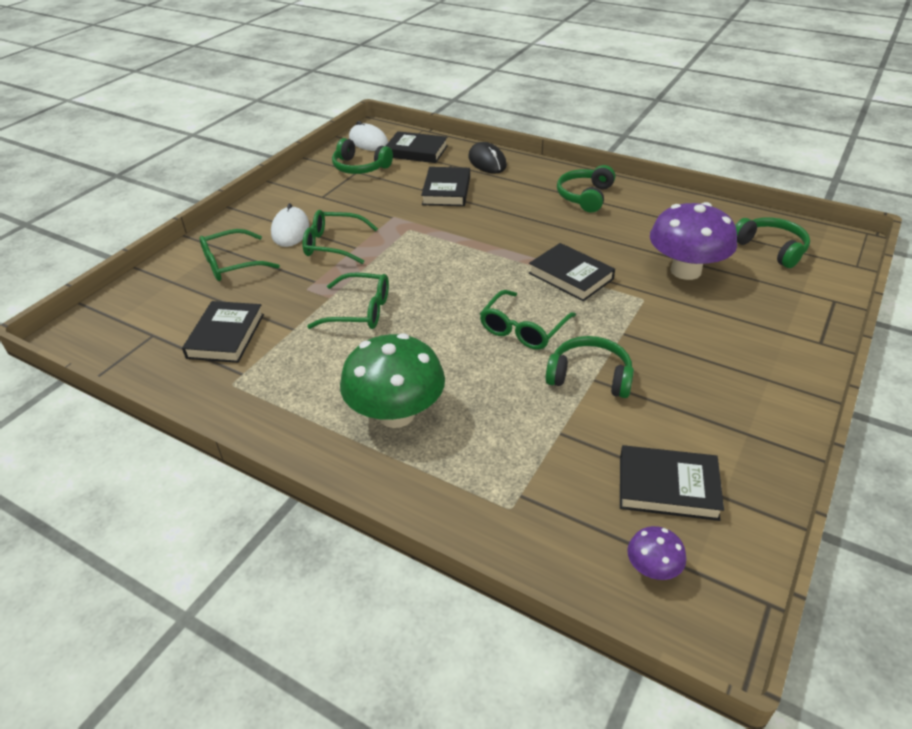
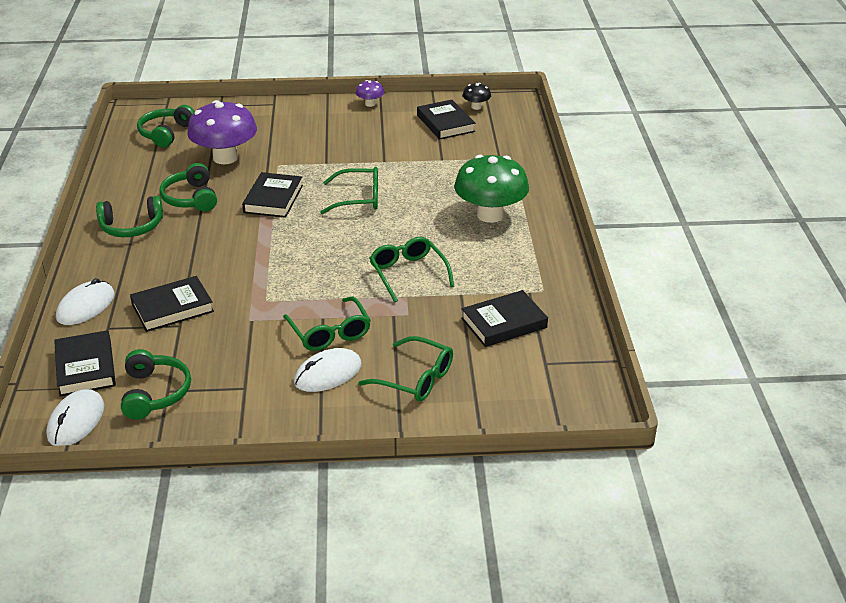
camera: 125 degrees left, 5 degrees down
(487, 161) = (86, 306): black mouse -> white mouse
(590, 377) = (383, 163): green headphones -> green headphones (191, 198)
(652, 568) = (499, 117): purple mushroom -> purple mushroom (370, 104)
(709, 557) = (476, 107): none -> black mushroom

